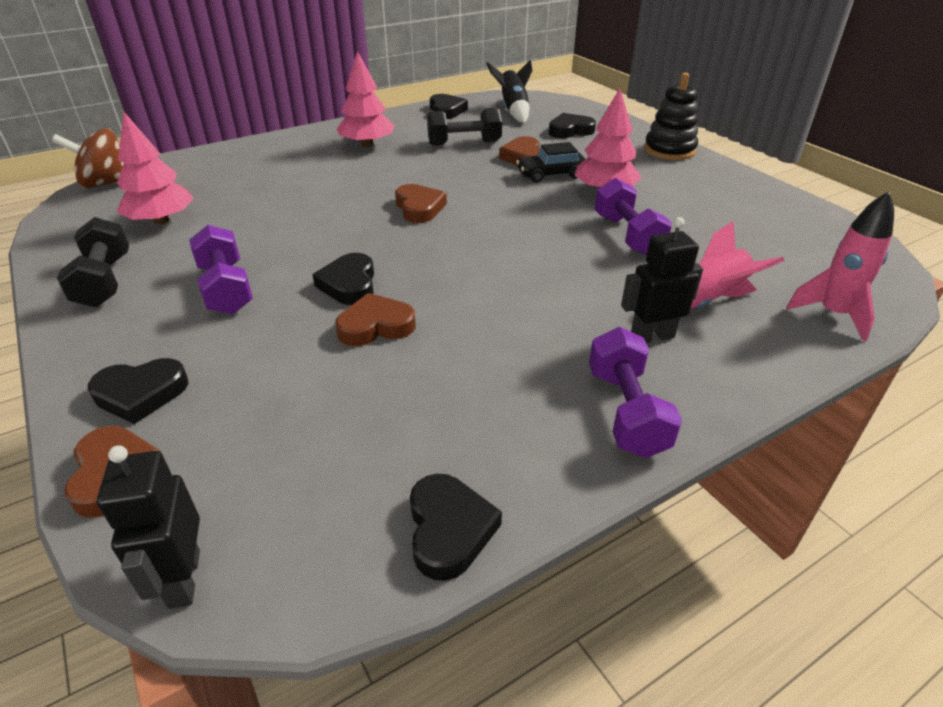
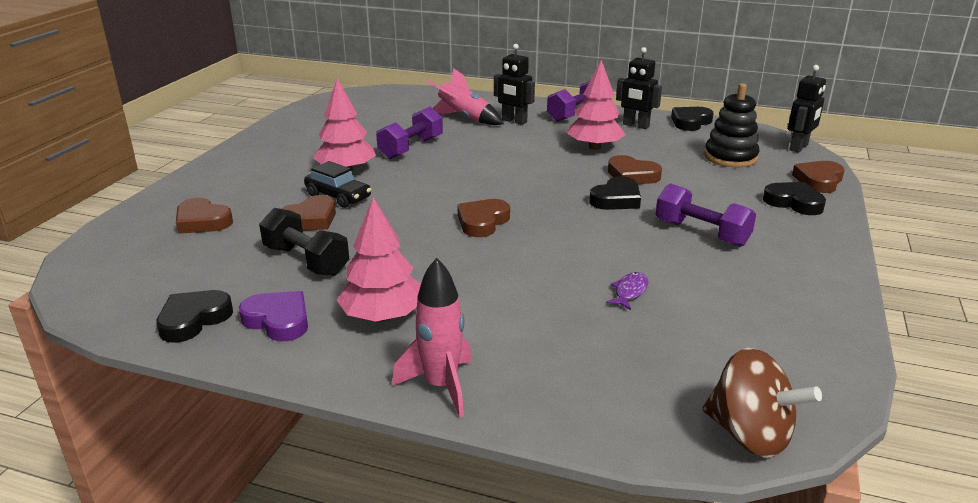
camera: 130 degrees left, 10 degrees down
(104, 281) = (796, 283): black dumbbell -> none
(161, 220) = (712, 325): pink tree -> pink tree (594, 147)
(226, 289) = (701, 233): purple dumbbell -> purple dumbbell turned 75 degrees counterclockwise
(241, 215) = (629, 292): none -> purple fish
(411, 124) = (278, 320): none -> purple heart
(511, 443) = (635, 125): none -> black robot
(513, 110) = (151, 275): black rocket -> none
(570, 130) = (202, 221): black heart -> brown heart
(669, 150) = (217, 169): black stacking toy -> black stacking toy (730, 157)
(833, 314) = (428, 97): pink rocket -> pink rocket (441, 386)

